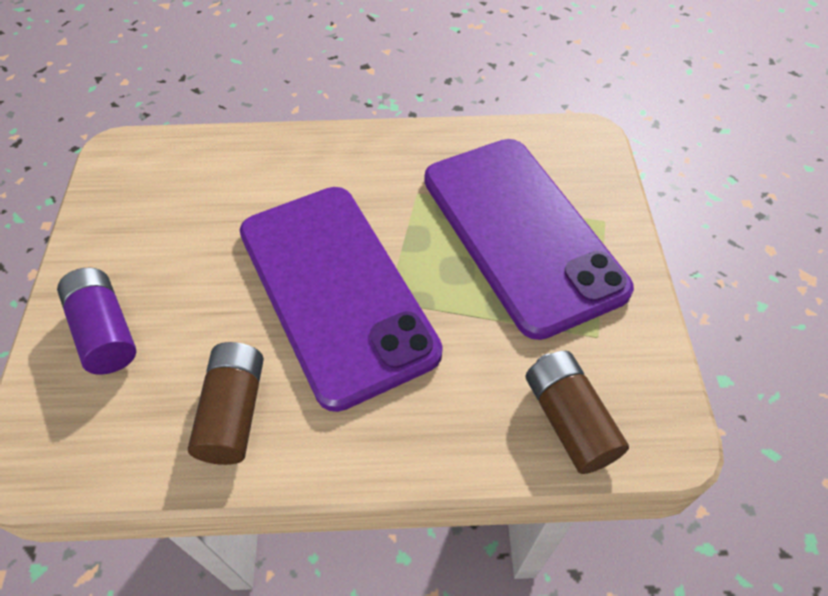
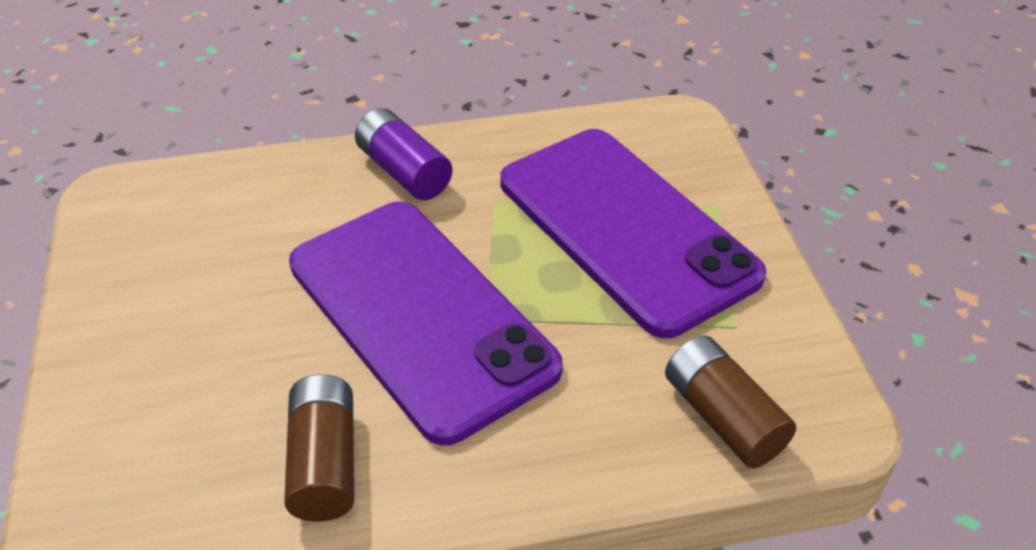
camera: 10 degrees left, 10 degrees down
(105, 331) = (141, 395): purple battery -> purple battery (404, 171)

